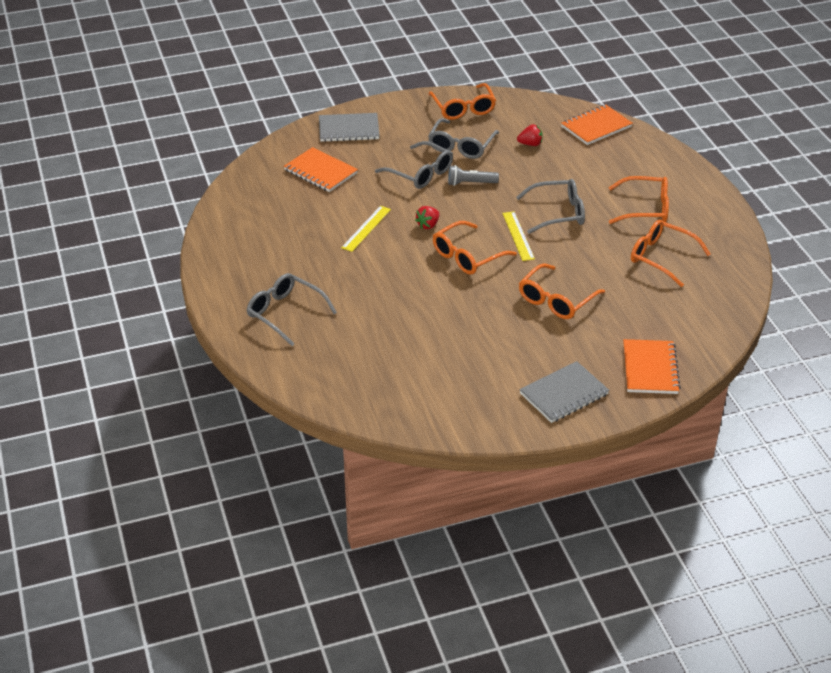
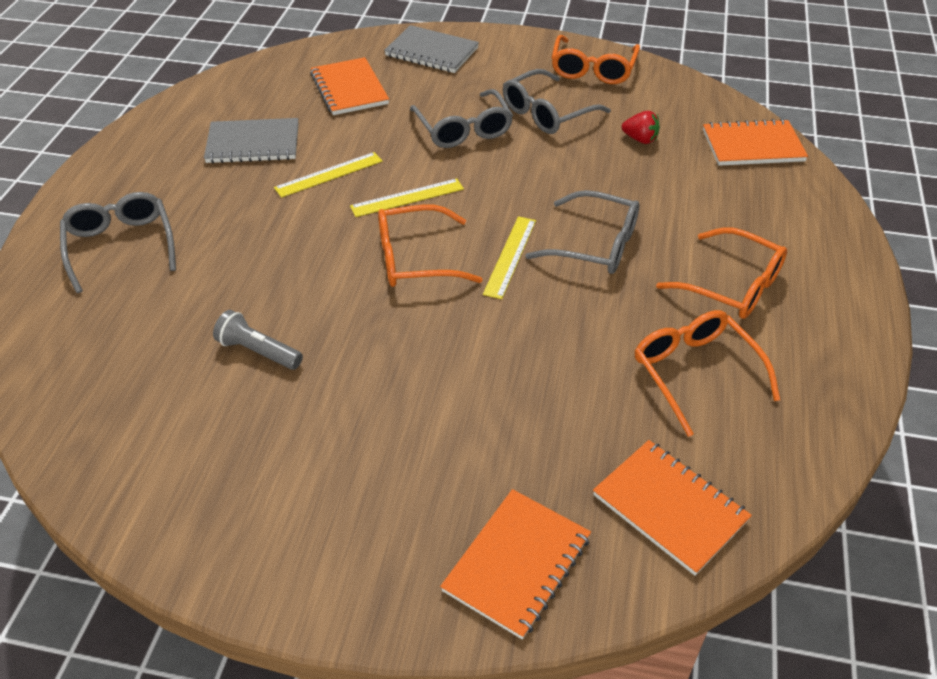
camera: 30 degrees right, 5 degrees up
(428, 225) = (407, 198): red strawberry -> yellow ruler
(470, 183) = (514, 163): grey flashlight -> grey flashlight (258, 351)
(556, 300) = (475, 375): orange glasses -> none
(564, 394) = (342, 543): grey notebook -> grey notebook (253, 144)
(697, 319) = (670, 508): none -> orange notebook

